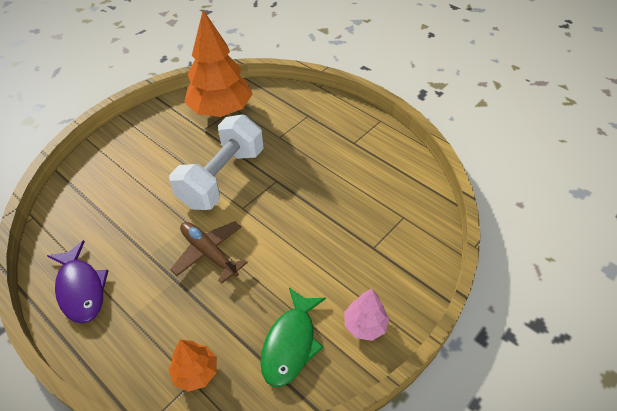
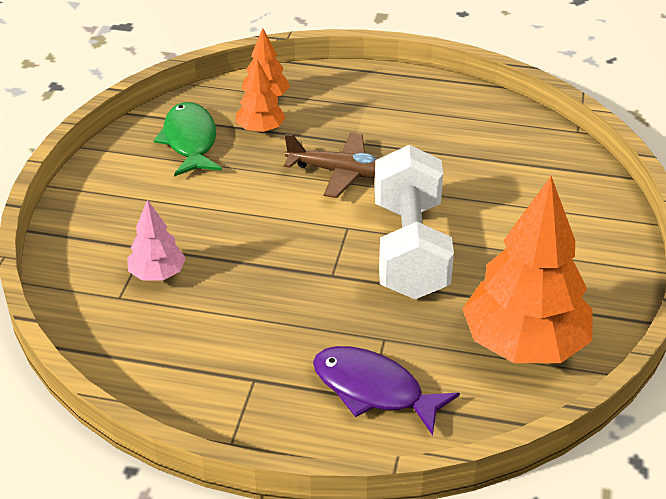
camera: 150 degrees right, 10 degrees down
(81, 289) = (439, 104): purple fish -> purple fish (373, 390)
(229, 329) = (260, 129): none -> orange tree
(365, 325) = (120, 178): pink tree -> pink tree (157, 274)

